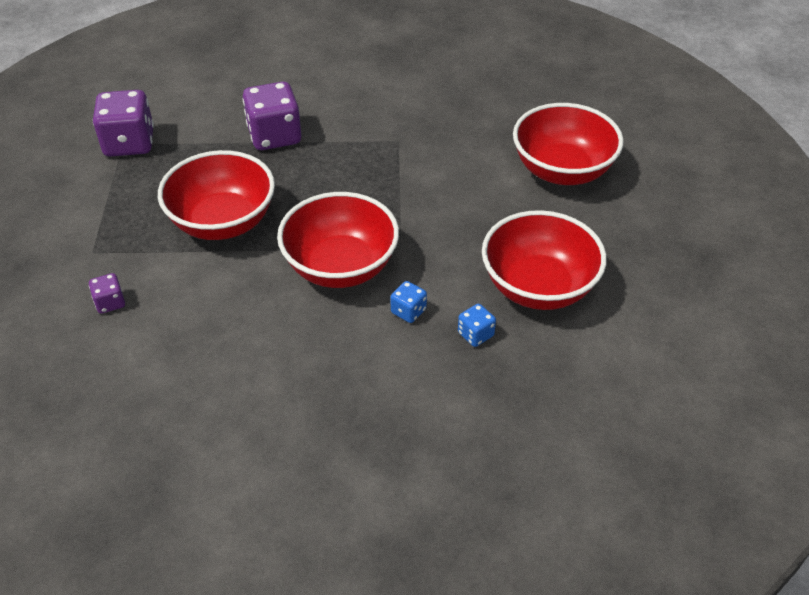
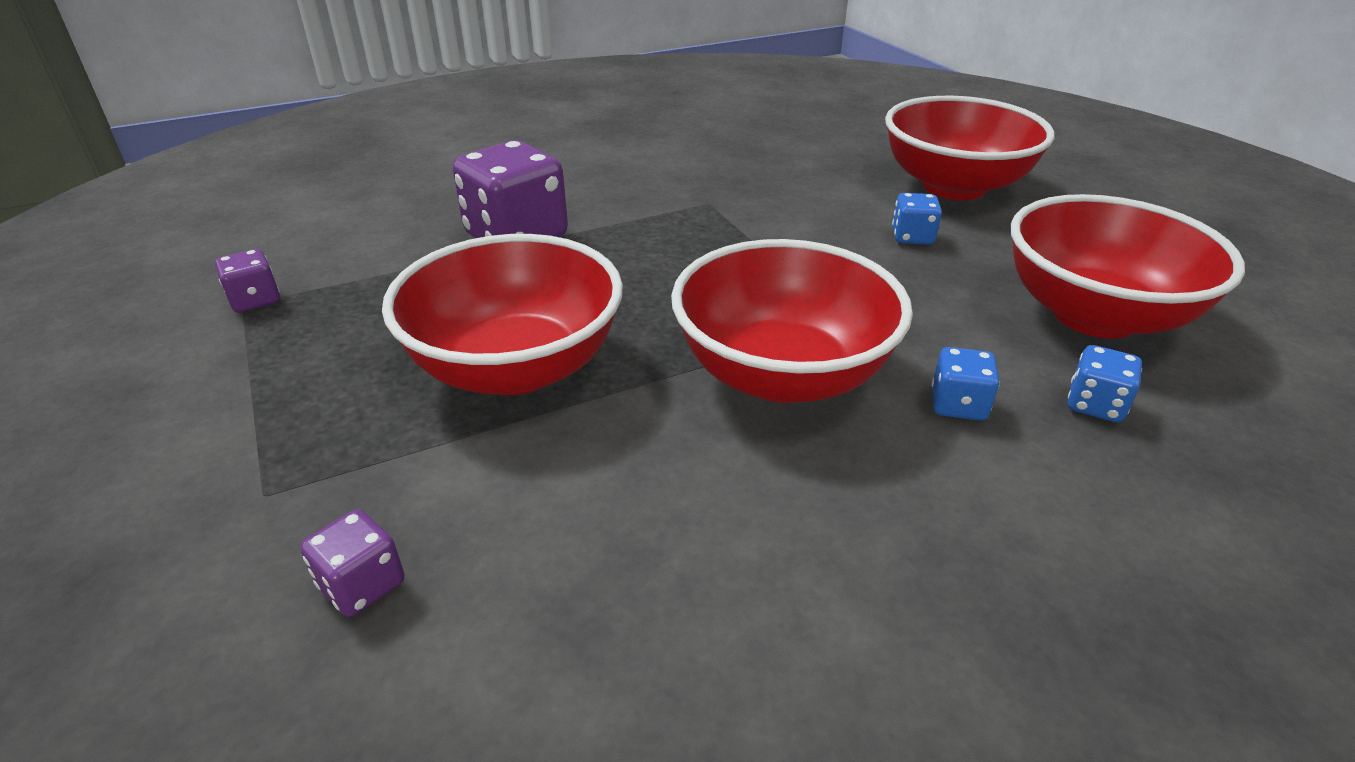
camera: 25 degrees left, 10 degrees down
(129, 143) = (255, 300): purple dice -> purple dice, size x0.48
(493, 202) = (912, 237): none -> blue dice

